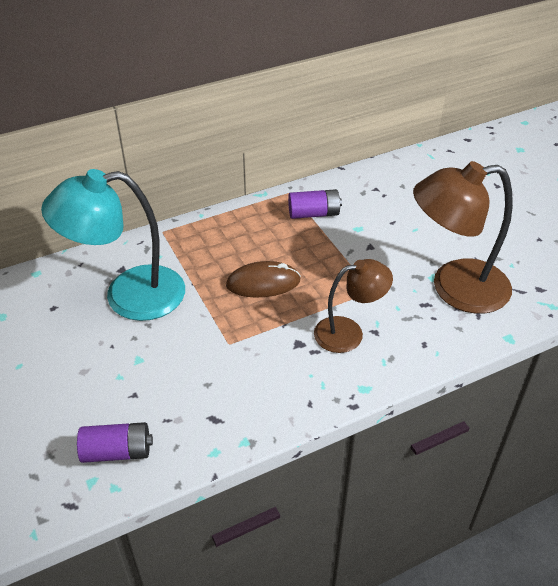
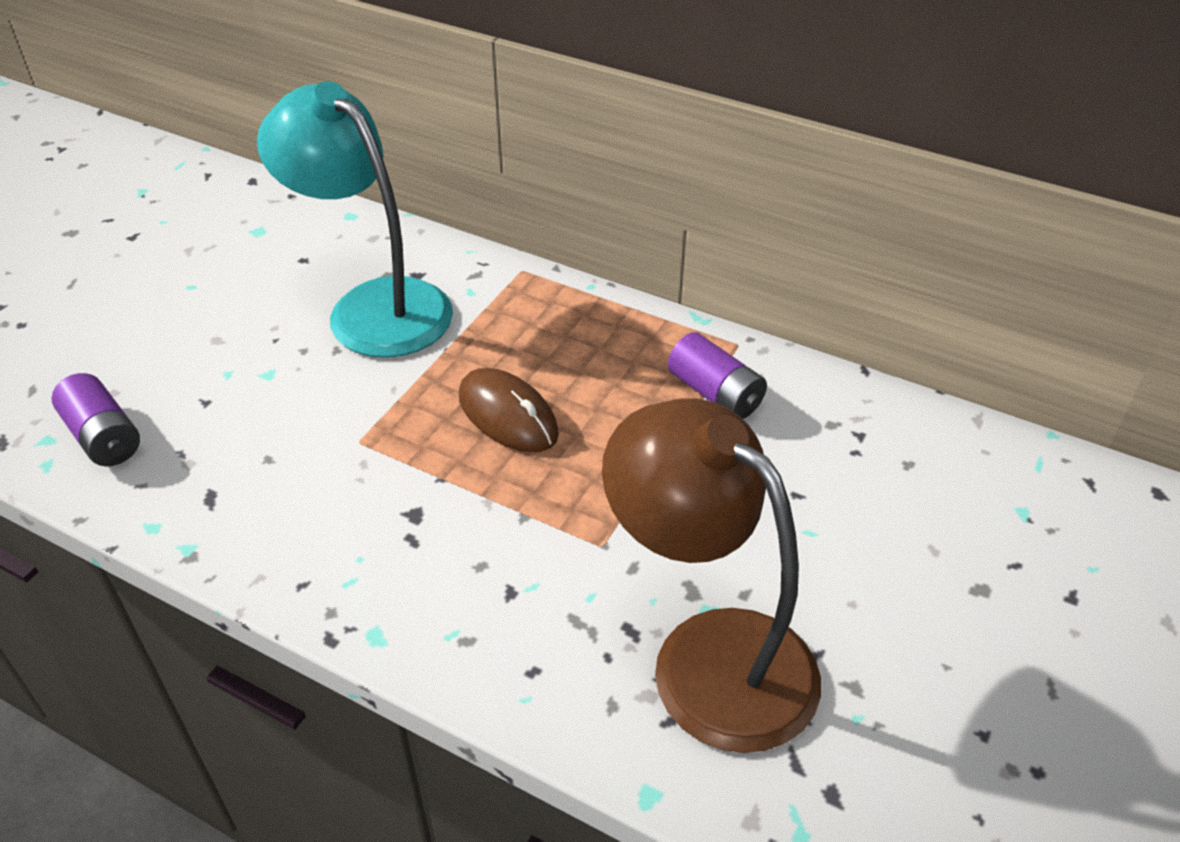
camera: 55 degrees right, 0 degrees up
(349, 332) = (482, 561): brown lamp -> none

